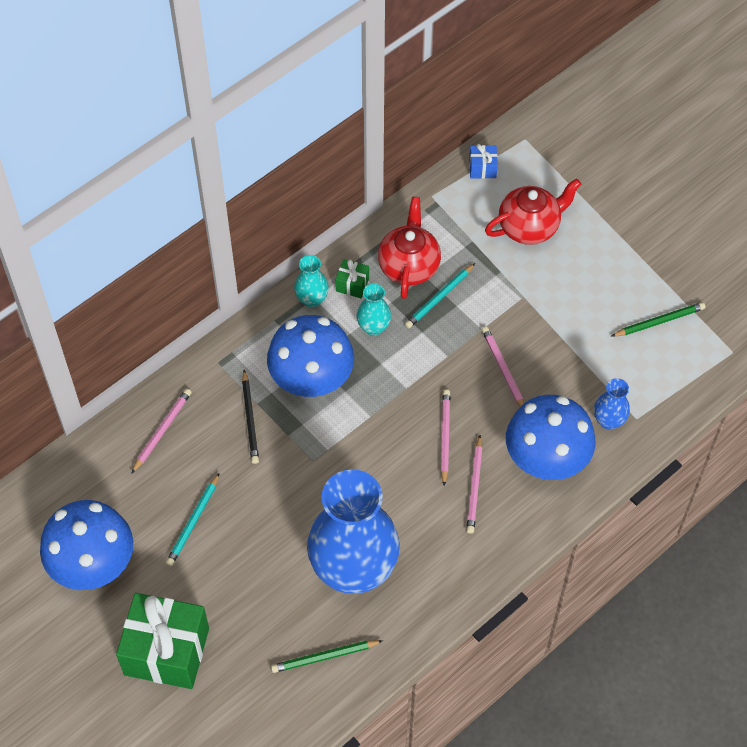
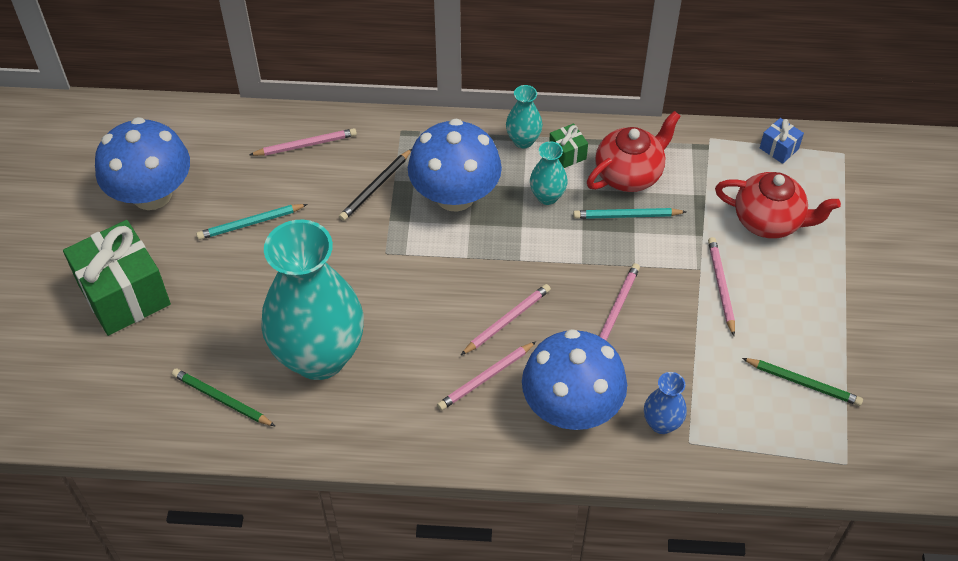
camera: 45 degrees right, 5 degrees down
(354, 570) = (319, 356): blue vase -> turquoise vase
(548, 298) = (721, 286): none -> pink pencil

